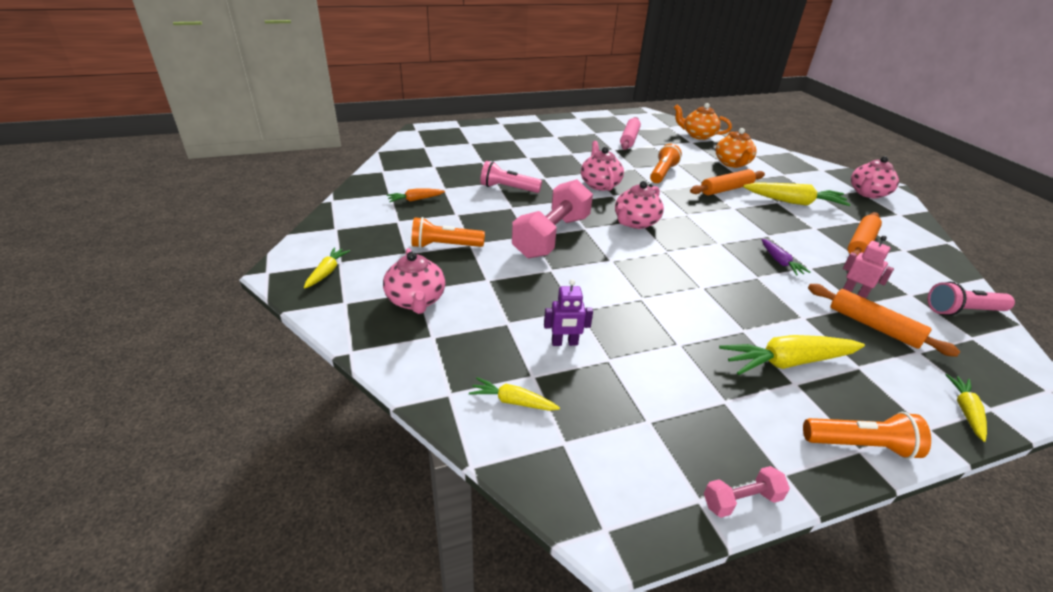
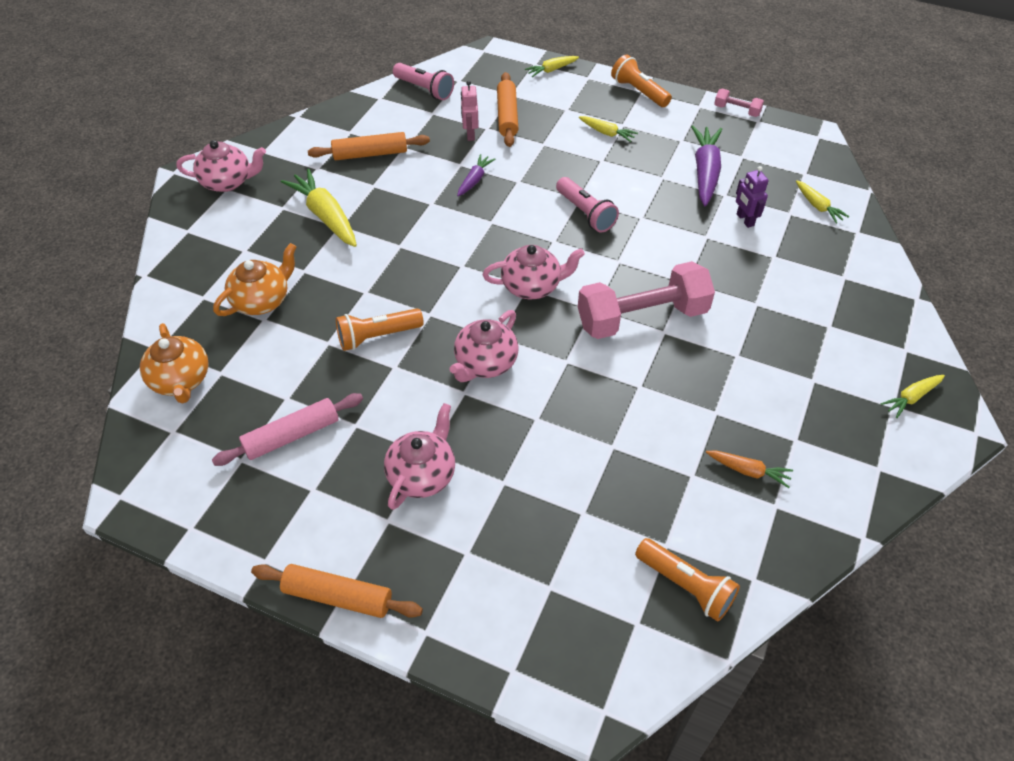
camera: 135 degrees left, 15 degrees up
(416, 300) = (838, 317): pink teapot -> pink teapot (422, 474)
(444, 246) = (767, 367): orange flashlight -> orange flashlight (686, 586)
(508, 188) = (608, 424): pink flashlight -> pink flashlight (585, 213)
(564, 343) = (745, 220): purple robot -> purple robot turned 150 degrees counterclockwise
(654, 373) = (705, 172): none -> purple carrot
(726, 189) = (356, 270): orange rolling pin -> orange rolling pin (338, 596)
(788, 362) = (607, 133): yellow carrot -> yellow carrot, size x0.54

